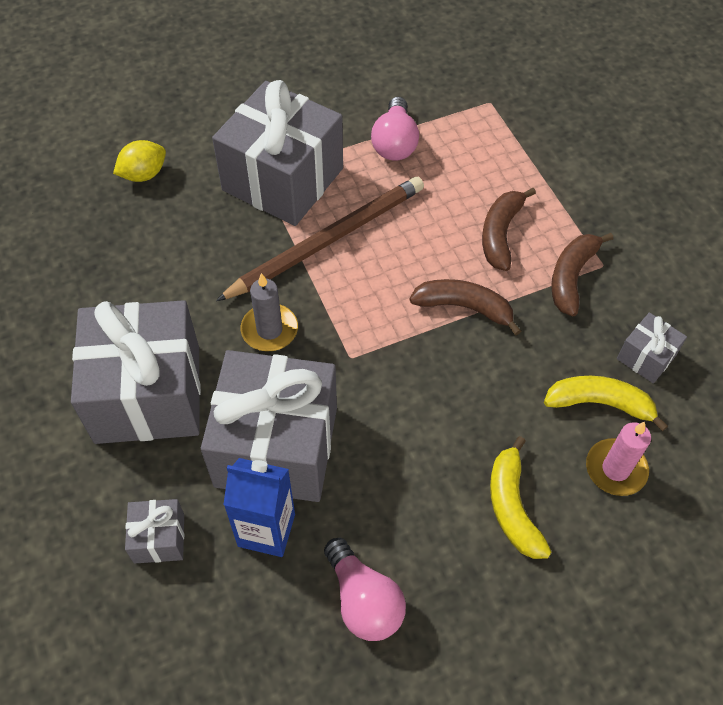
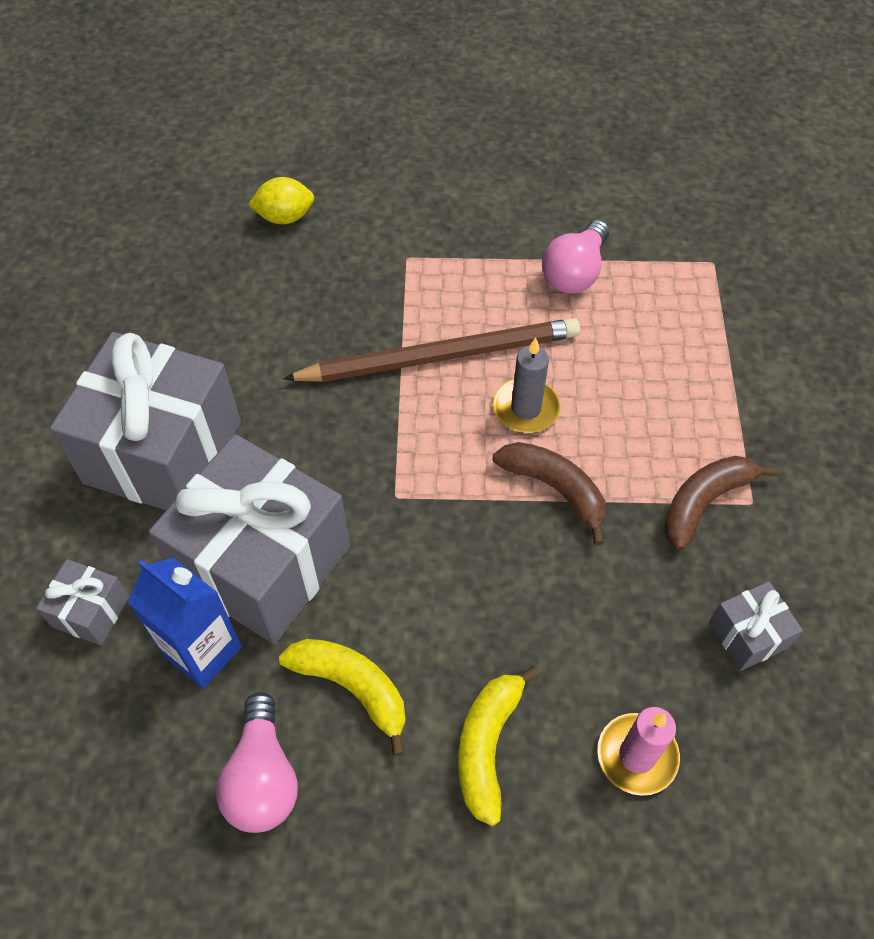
camera: 25 degrees right, 0 degrees up
(269, 330) = (324, 432): grey candle -> grey candle (526, 408)
(283, 179) = (427, 271): grey gift -> none
(500, 234) = (644, 420): brown banana -> none
(599, 403) = (659, 667): yellow banana -> yellow banana (352, 687)

